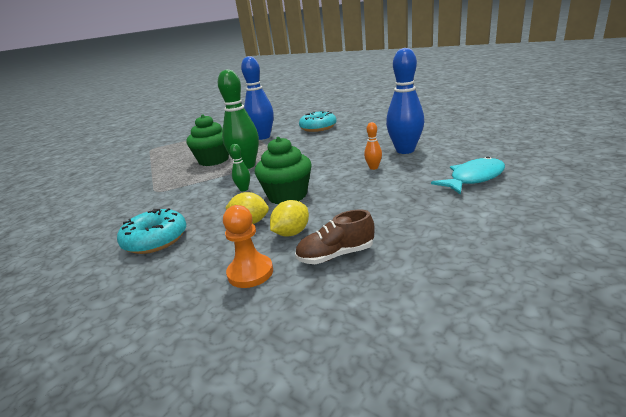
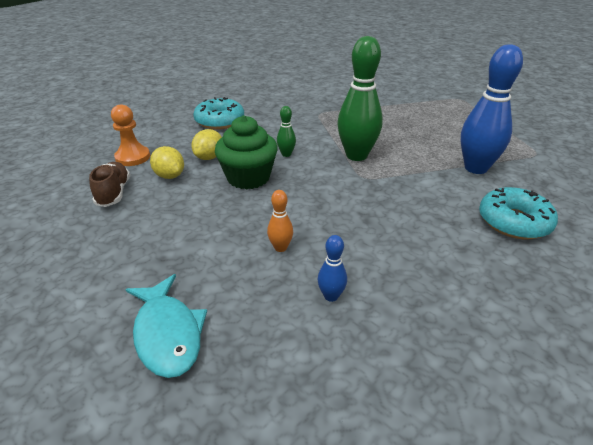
camera: 95 degrees right, 10 degrees up
(214, 160) = (391, 136): green cupcake -> none
(405, 150) = (331, 296): blue bowling pin -> blue bowling pin, size x0.45

